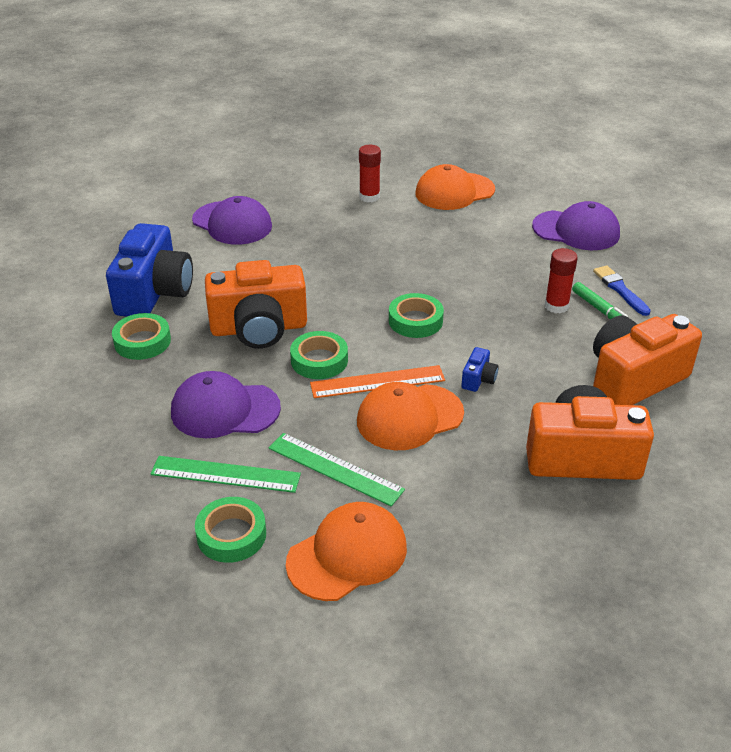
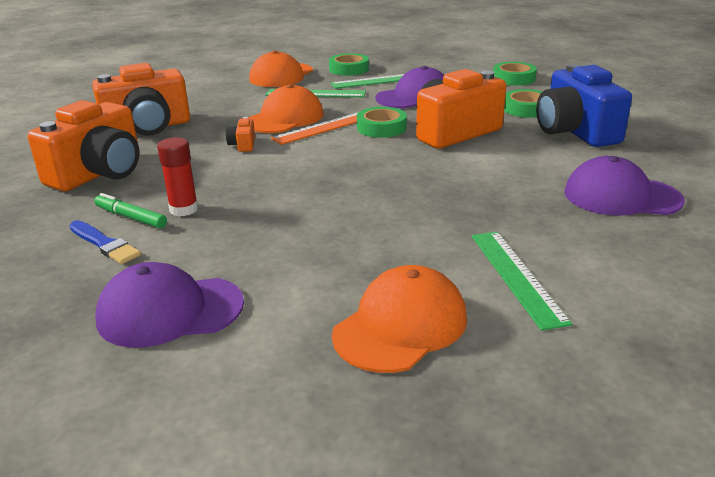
camera: 155 degrees right, 10 degrees down
(369, 197) = (516, 276): red glue stick -> green ruler
(415, 321) = (325, 166): green tape -> green tape (514, 78)
(478, 379) = (243, 145): blue camera -> orange camera

